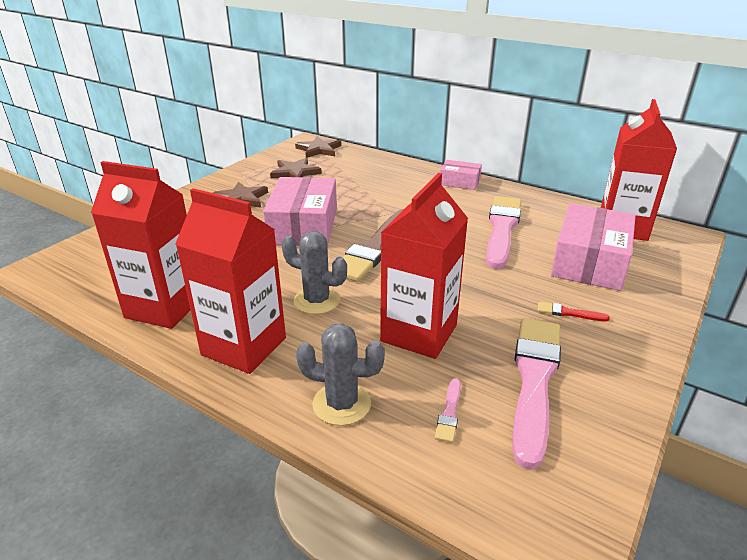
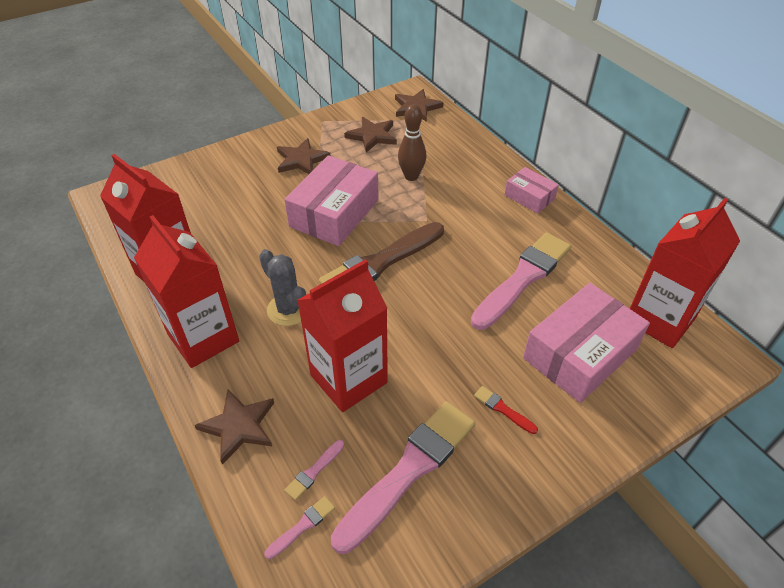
camera: 25 degrees right, 15 degrees up
(341, 404) = (239, 426): grey cactus -> brown star
(352, 189) = (411, 176): none -> brown bowling pin
(478, 461) = (302, 526): none -> pink brush

